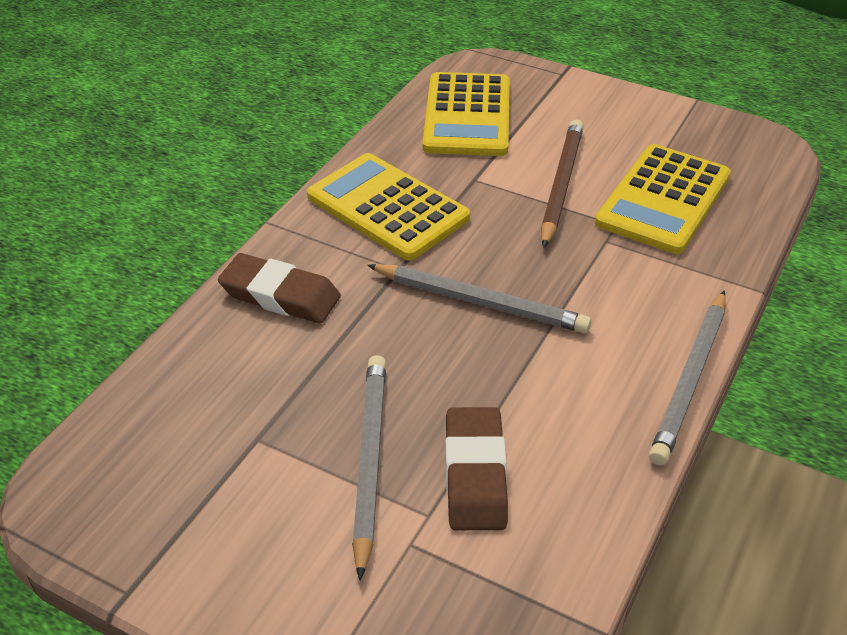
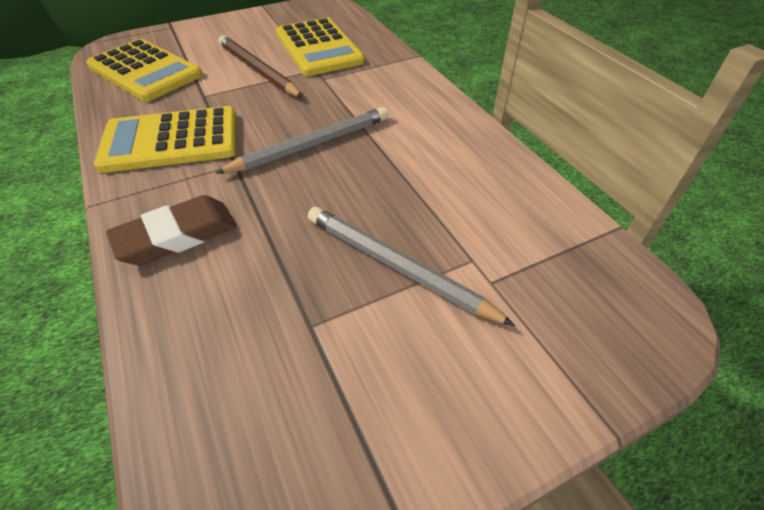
camera: 55 degrees left, 5 degrees up
(475, 474) = (455, 219): brown eraser -> none
(690, 379) = (458, 104): grey pencil -> none

